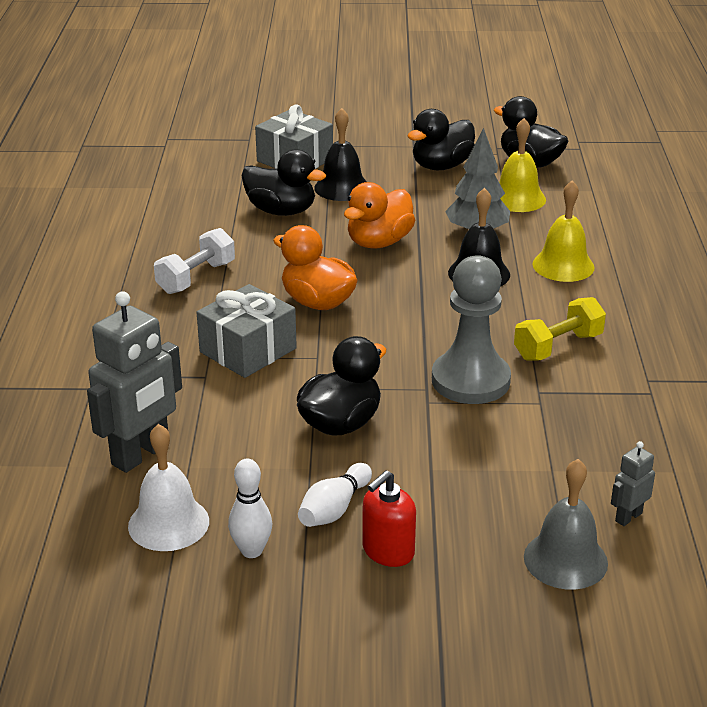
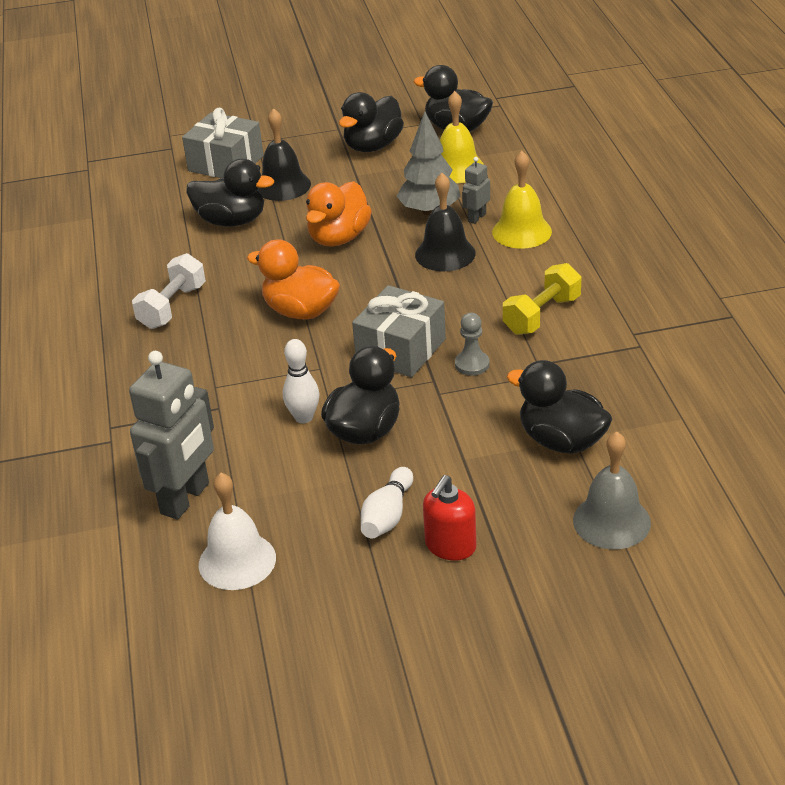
camera: 10 degrees left, 5 degrees up
(248, 350) = (250, 373): grey gift -> grey gift (401, 349)
(251, 551) = (325, 571): white bowling pin -> white bowling pin (304, 417)
(470, 380) = (472, 364): grey pawn -> grey pawn, size x0.46
(538, 470) = (561, 441): none -> black duck
(628, 517) = (654, 470): grey robot -> grey robot (476, 217)

